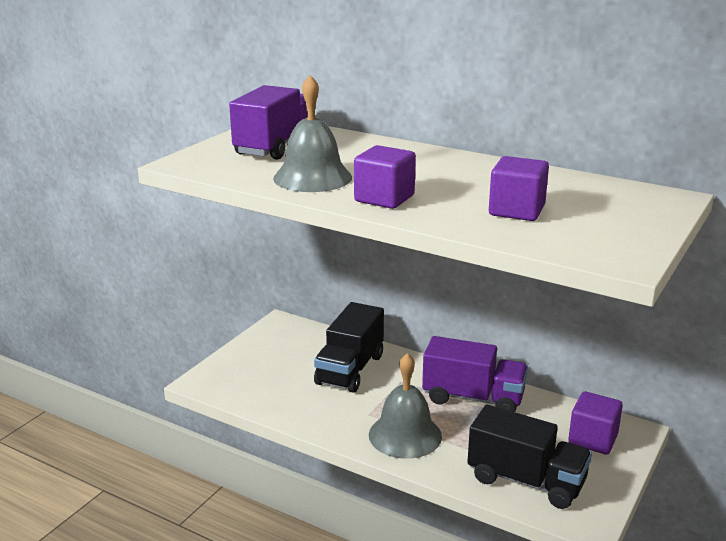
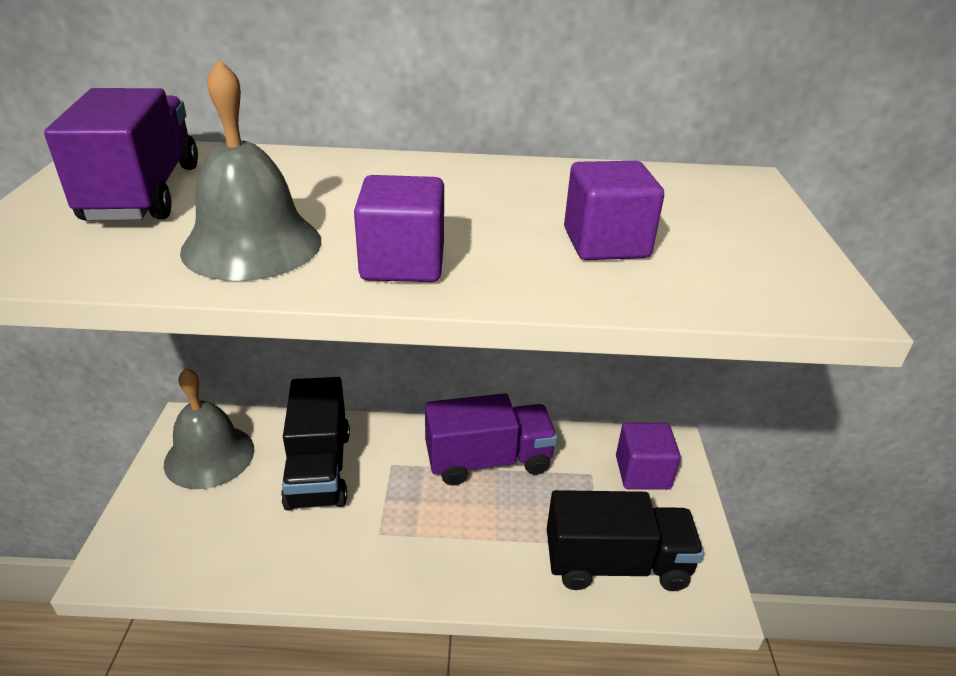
camera: 30 degrees left, 10 degrees up
(405, 435) = (443, 550): grey bell -> grey bell (209, 456)

